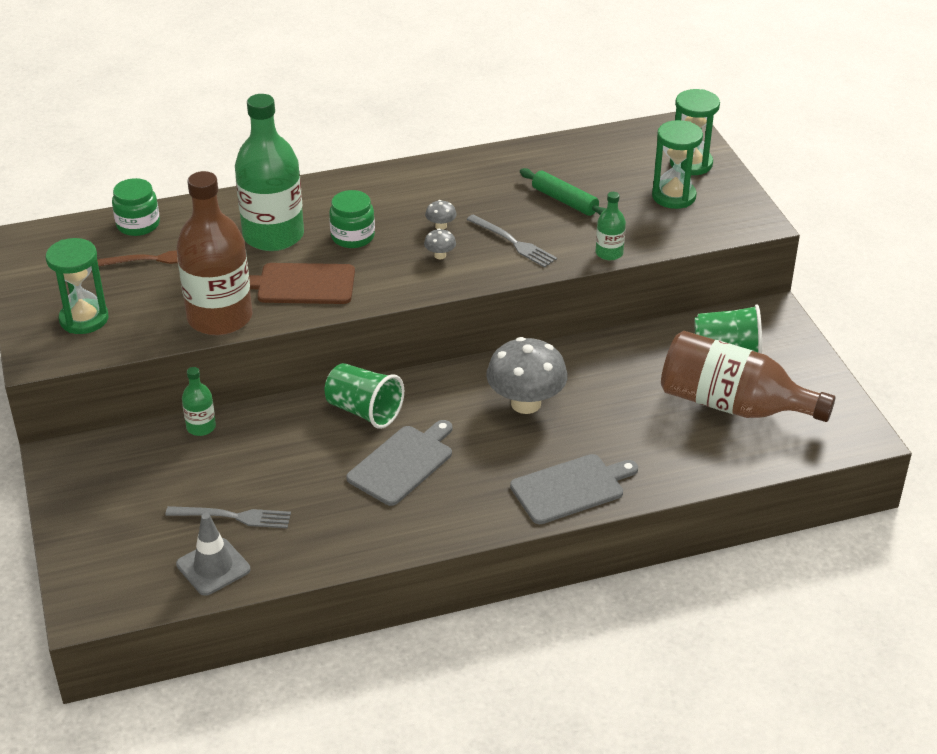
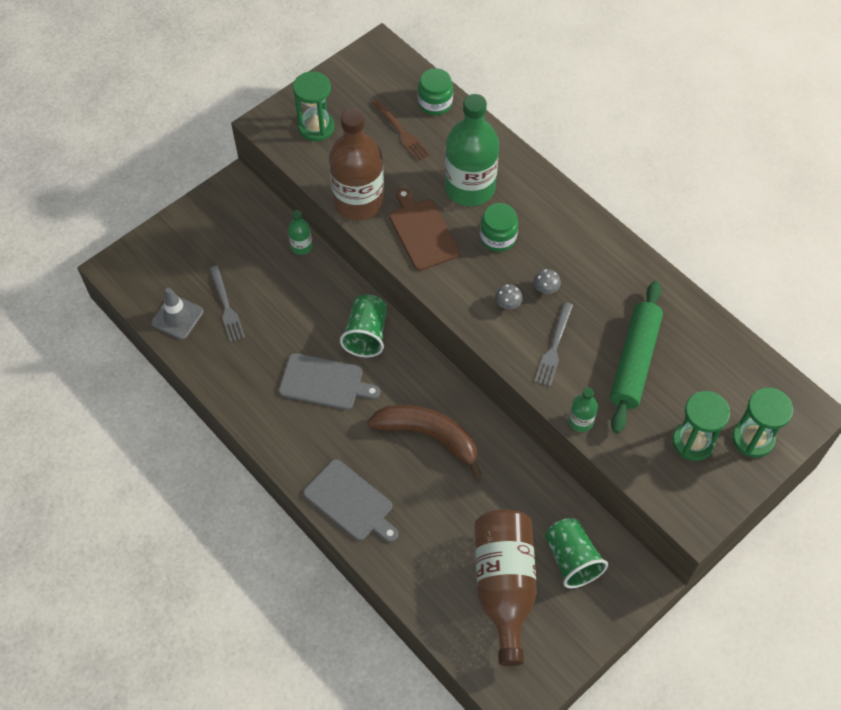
camera: 65 degrees right, 20 degrees up
(526, 403) = (428, 436): grey mushroom -> brown banana
(564, 201) = (634, 361): green rolling pin -> green rolling pin, size x1.64

